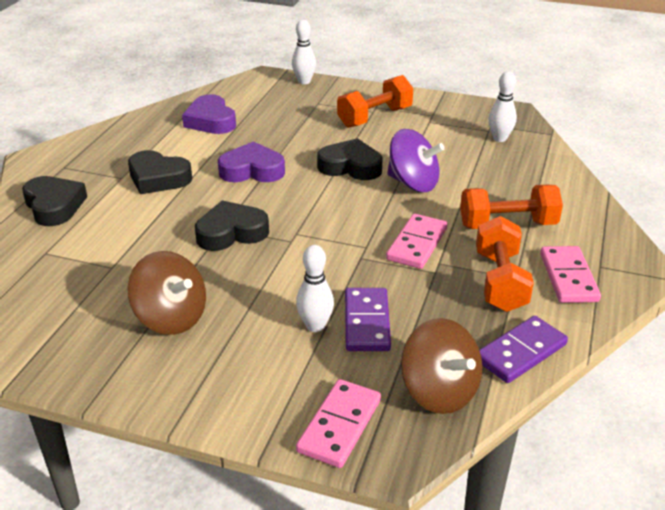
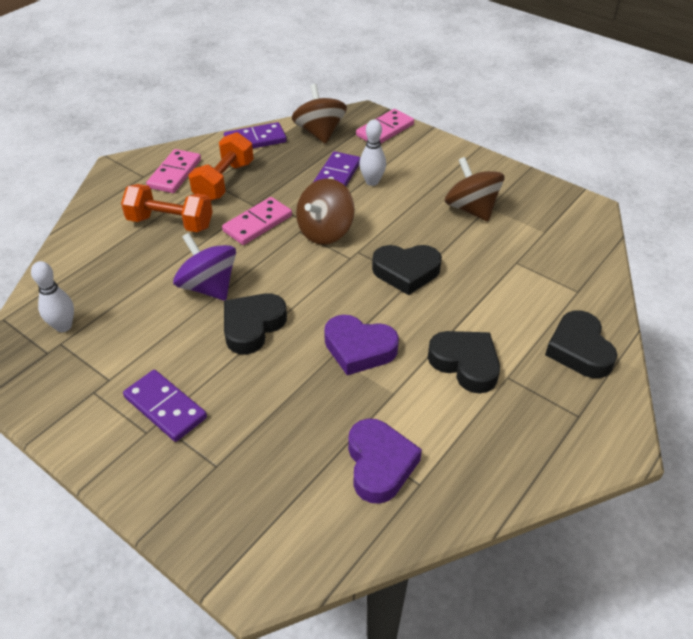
camera: 160 degrees left, 10 degrees up
(304, 81) = (201, 537): white bowling pin -> none
(337, 252) = (325, 231): none -> brown spinning top
(350, 166) = (252, 326): black heart -> black heart turned 90 degrees clockwise
(374, 117) = (165, 407): orange dumbbell -> purple domino

